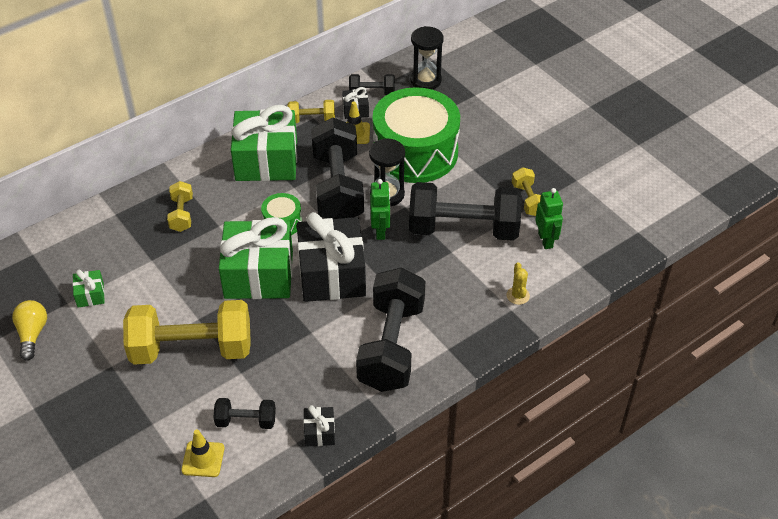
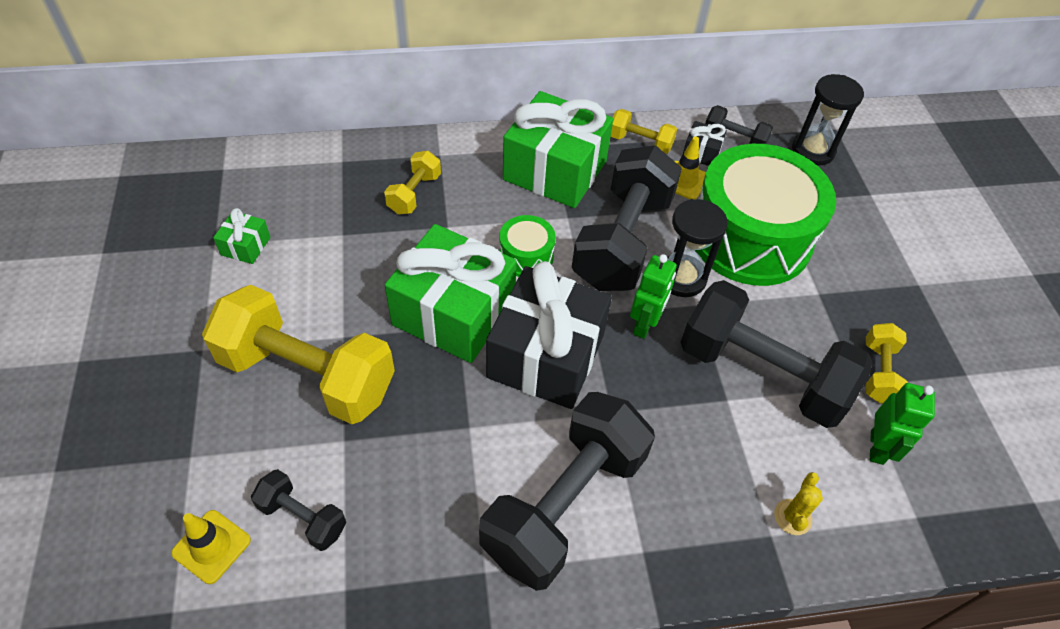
camera: 25 degrees right, 5 degrees up
(32, 334) = (149, 265): yellow light bulb -> none
(319, 432) = (385, 591): black gift -> none

